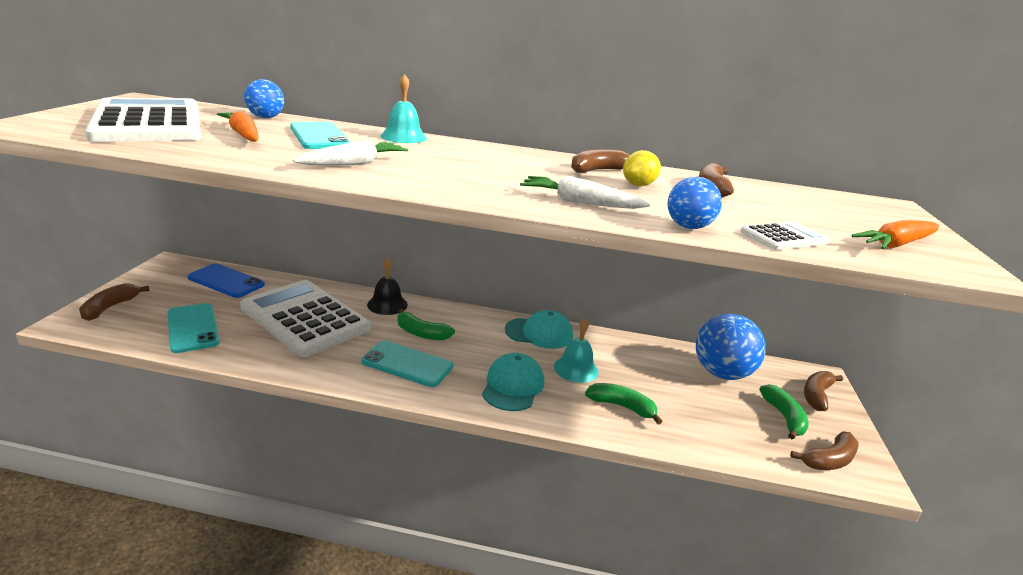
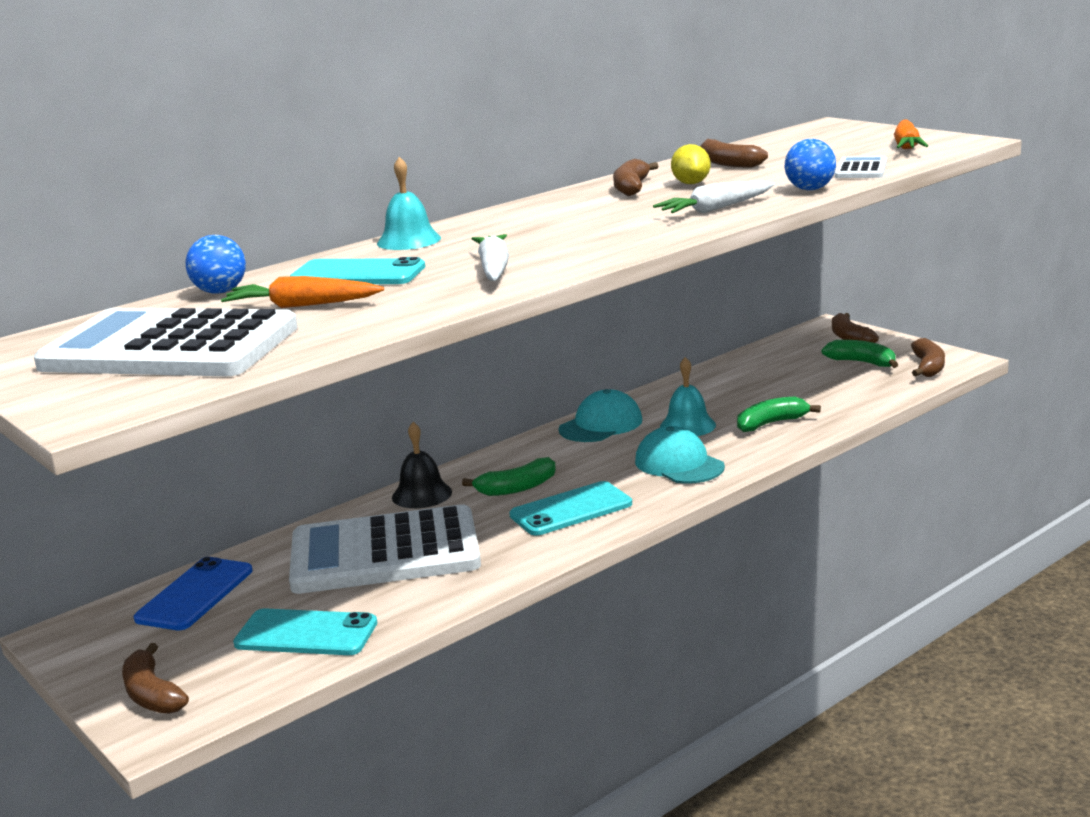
camera: 45 degrees left, 5 degrees down
(226, 281) = (195, 594): blue phone -> blue phone turned 45 degrees counterclockwise
(721, 373) = (774, 363): blue ball -> none

